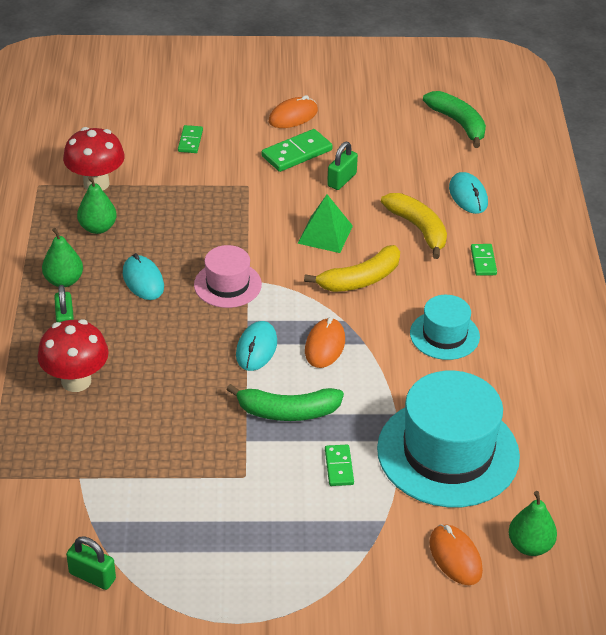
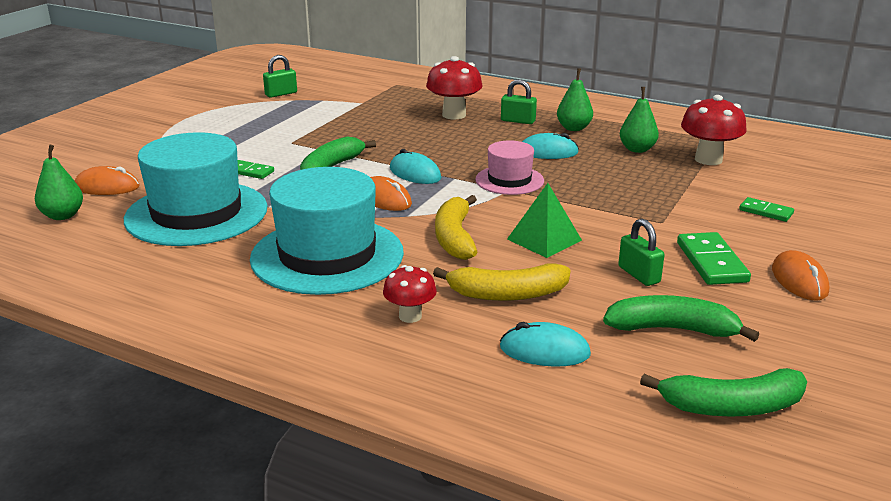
camera: 120 degrees right, 15 degrees down
(399, 154) = (672, 329): none -> green banana
(444, 335) = (327, 255): turquoise hat -> turquoise hat, size x1.88
(483, 261) = (410, 316): green domino -> red mushroom

